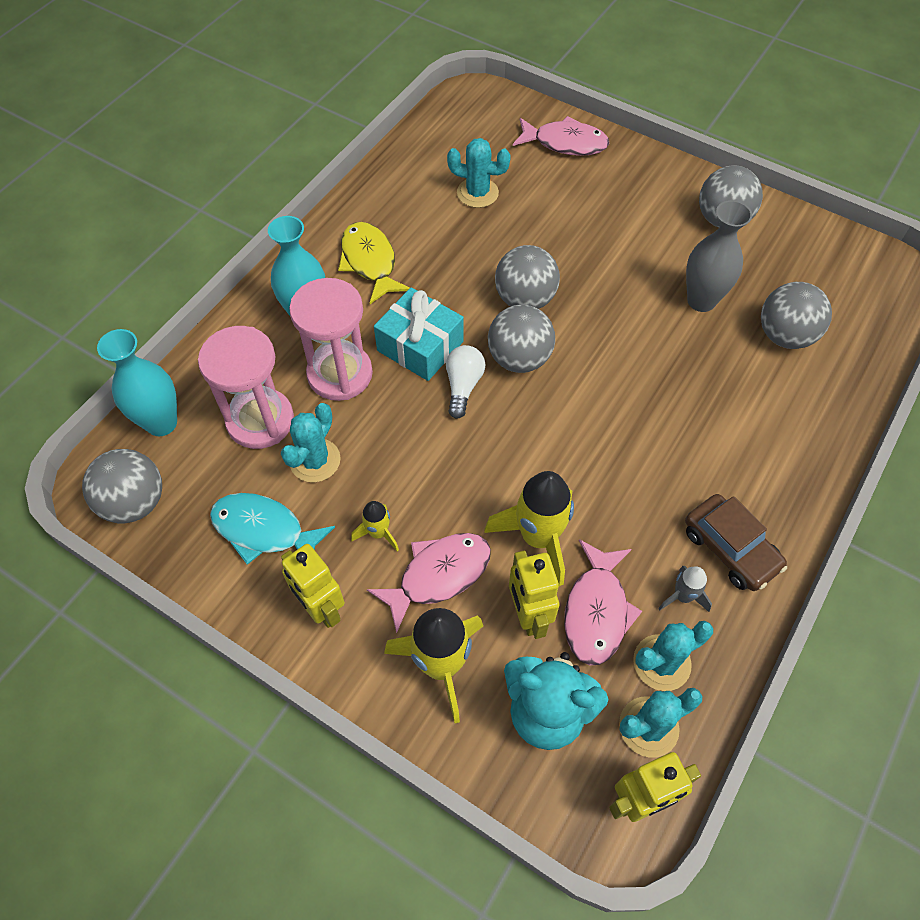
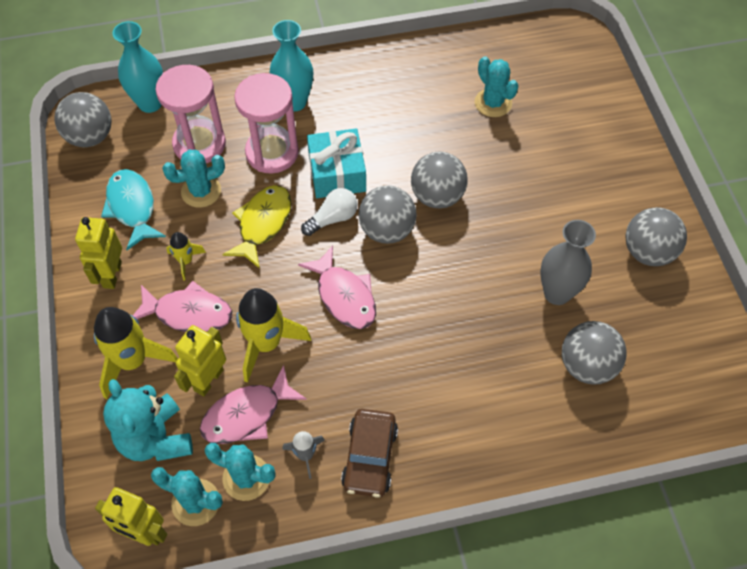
camera: 45 degrees right, 0 degrees up
(370, 262) = (370, 97): yellow fish -> yellow fish (262, 224)
(565, 143) = (598, 113): pink fish -> pink fish (344, 296)

